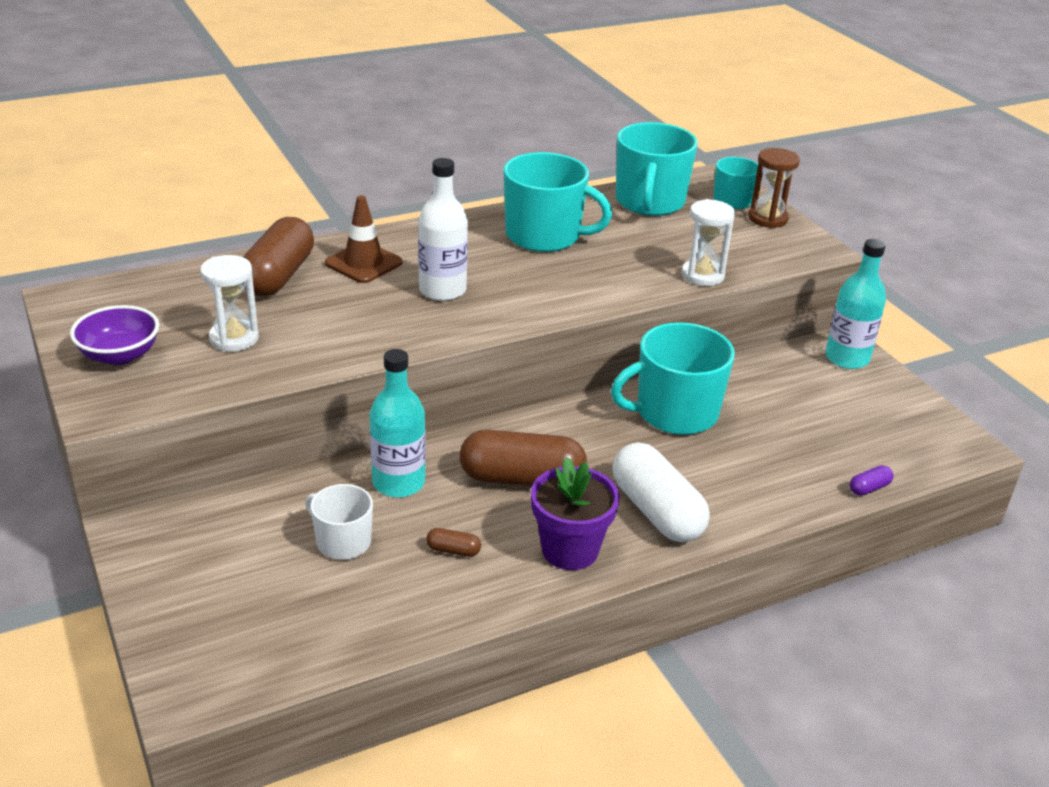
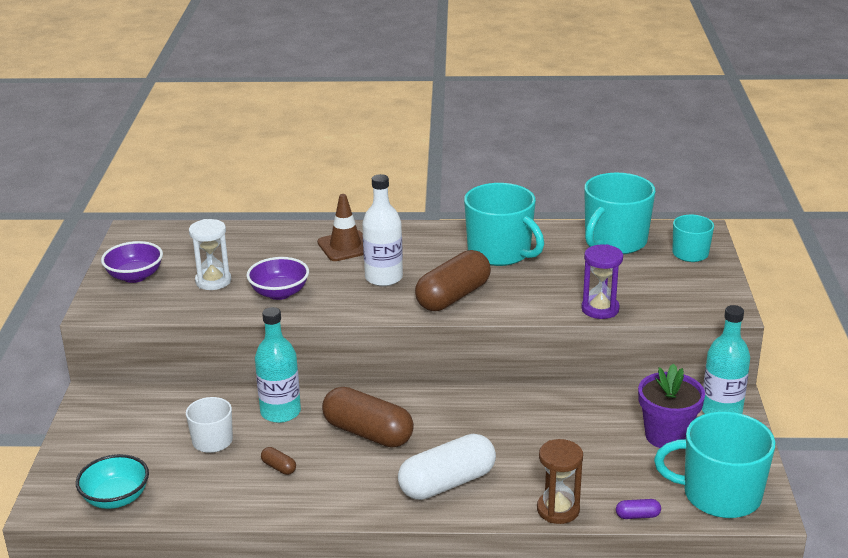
camera: 30 degrees right, 5 degrees down
(277, 655) = (116, 498): none -> turquoise bowl
(279, 276) = (279, 244): brown capsule -> brown capsule (453, 296)
(333, 335) = (279, 293): none -> purple bowl
(570, 550) = (359, 491): purple flower pot -> purple flower pot (666, 436)
(656, 511) = (447, 483): white capsule -> white capsule turned 60 degrees clockwise
(675, 413) = (528, 416): turquoise mug -> turquoise mug (719, 495)
(702, 275) = (600, 309): white hourglass -> purple hourglass
(767, 218) = (707, 274): brown hourglass -> brown hourglass (558, 510)

